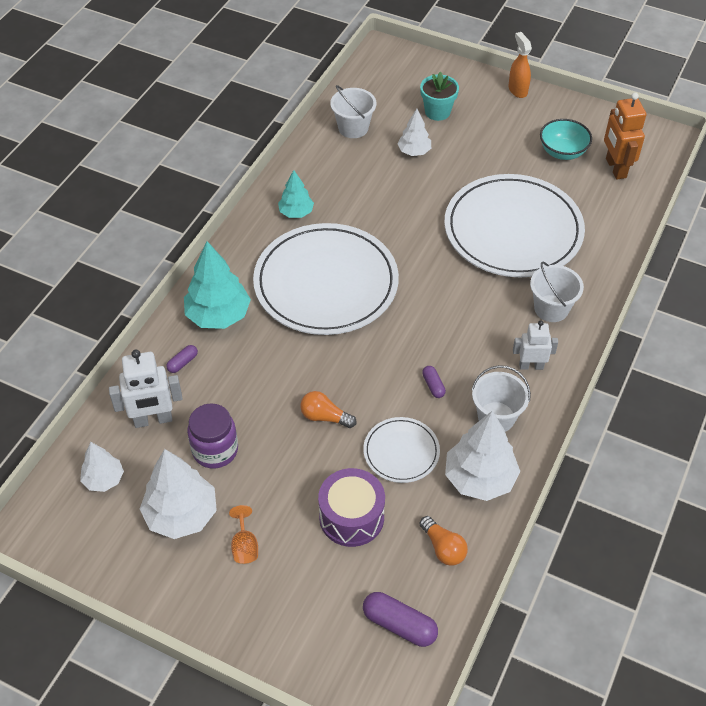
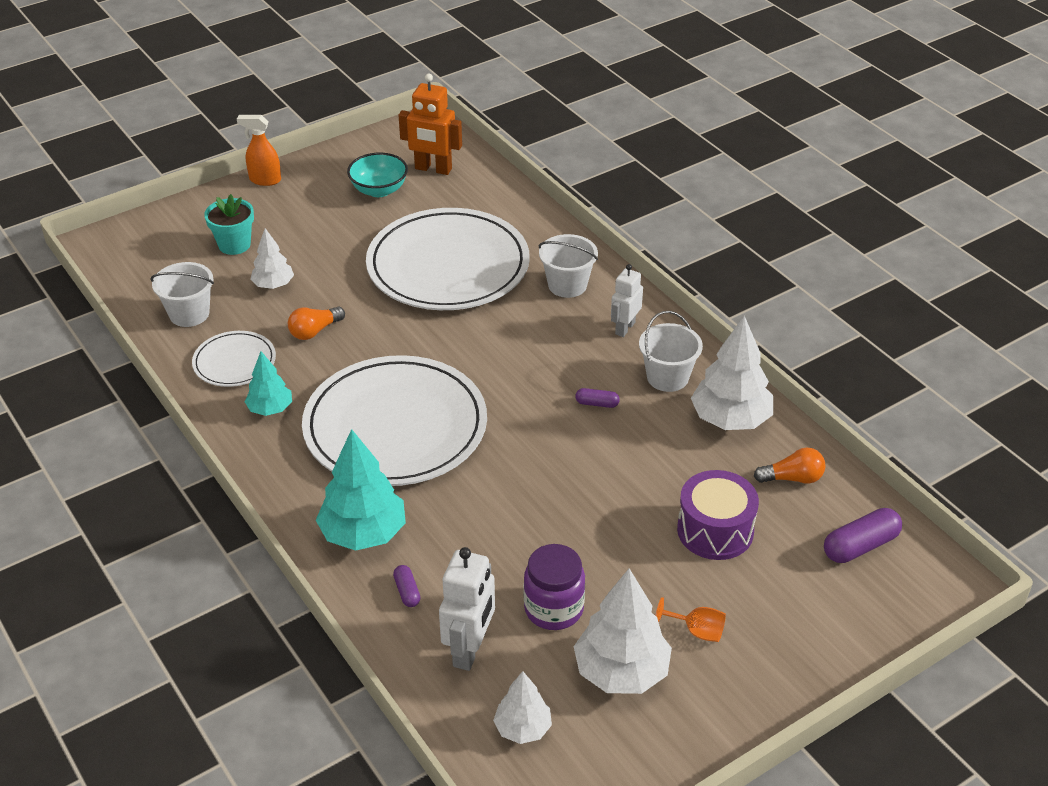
camera: 60 degrees left, 10 degrees down
(325, 417) = (575, 500): orange light bulb -> orange light bulb (314, 331)
(401, 452) = (661, 461): white plate -> white plate (234, 362)

